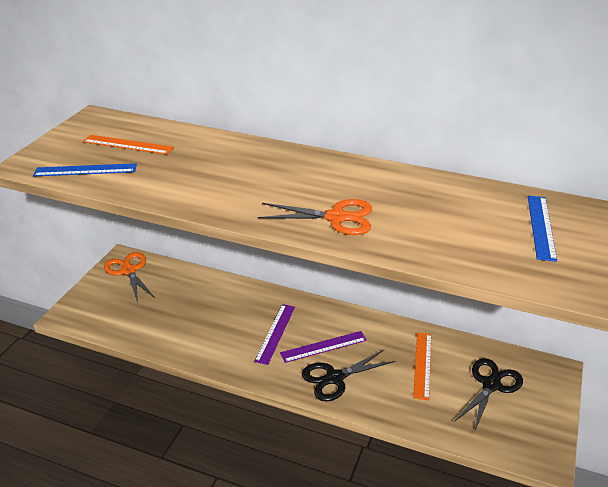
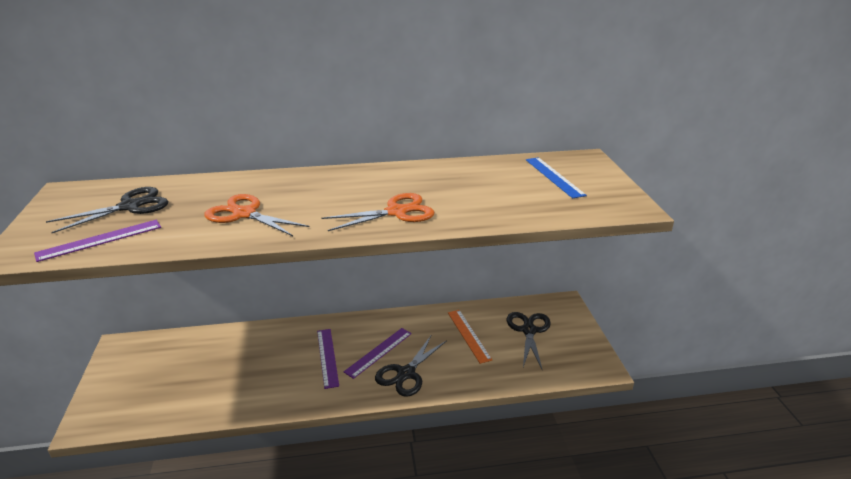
camera: 30 degrees left, 5 degrees down
(85, 170) = (100, 240): blue ruler -> purple ruler
(128, 145) = (130, 206): orange ruler -> black scissors
(129, 271) = (134, 355): orange scissors -> orange scissors (244, 214)

